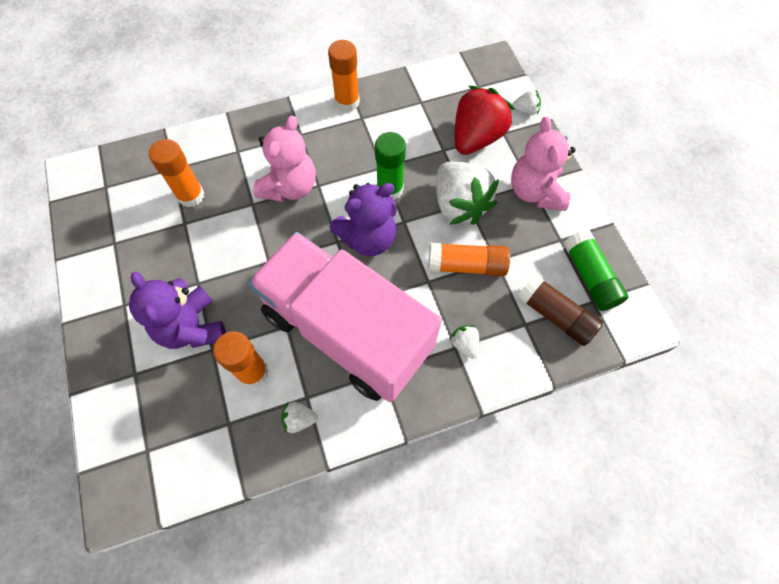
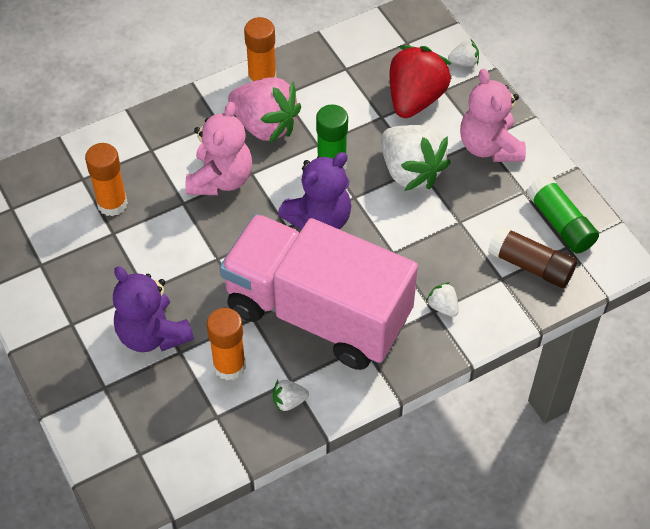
camera: 10 degrees left, 10 degrees down
(340, 143) = (265, 125): none -> pink strawberry
(466, 265) = (430, 231): orange glue stick -> none

